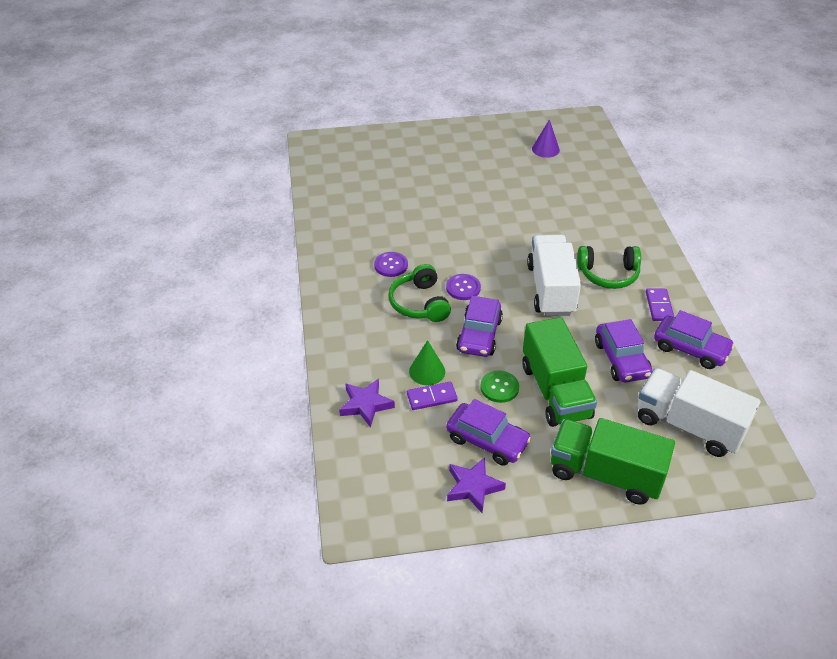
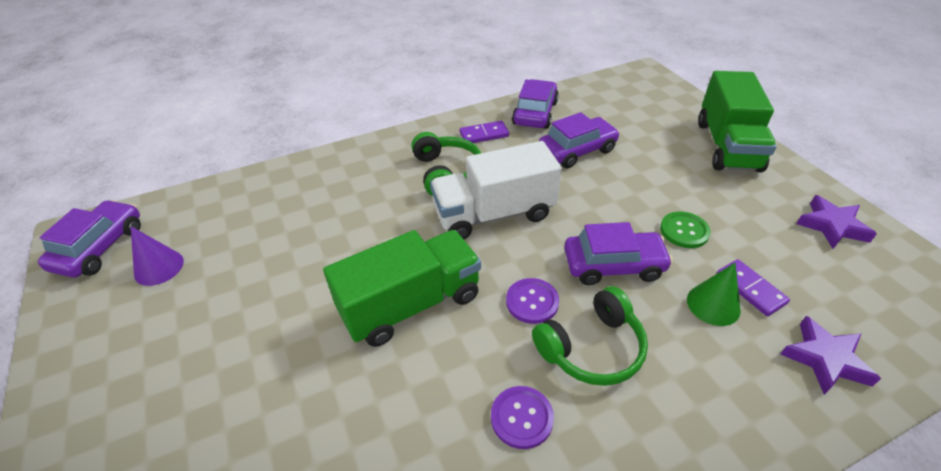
camera: 105 degrees left, 0 degrees up
(487, 440) = (765, 227): purple car -> purple car (100, 247)
(555, 391) = (654, 188): green truck -> green truck (411, 304)
(688, 426) = (631, 108): white truck -> none

